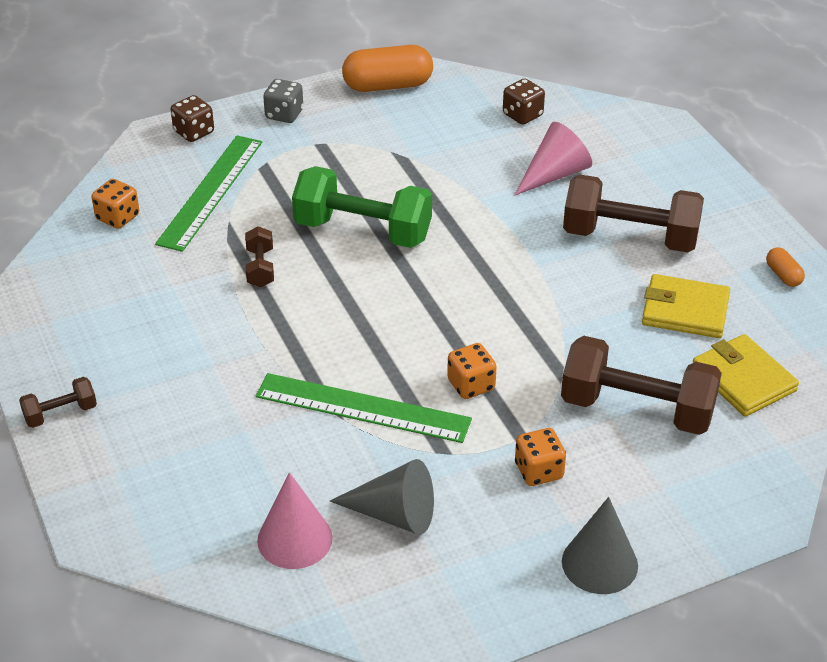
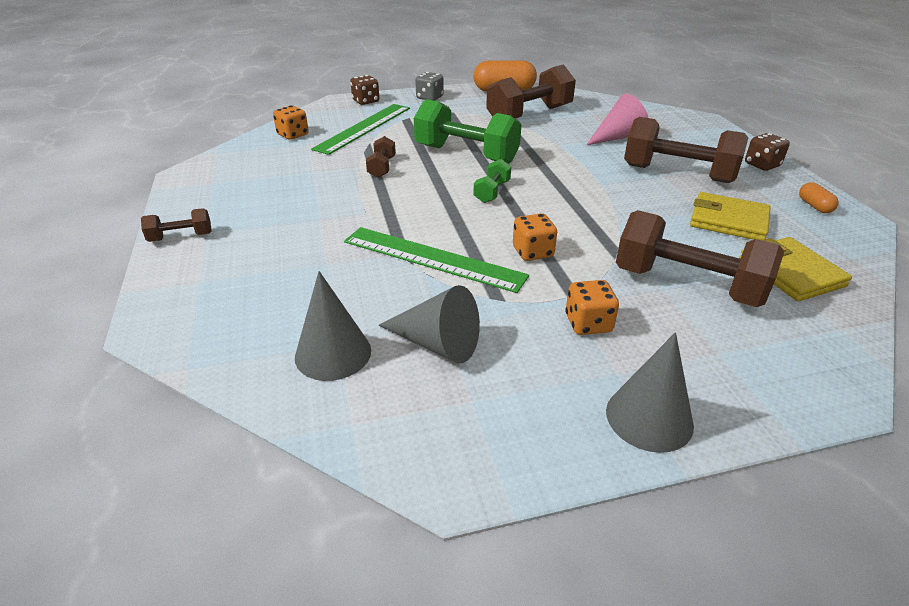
camera: 10 degrees right, 5 degrees down
(294, 539) = (333, 353): pink cone -> grey cone
(408, 296) = (492, 192): none -> green dumbbell
(432, 139) = (529, 115): none -> brown dumbbell
(522, 115) = (596, 108): brown dice -> brown dice (762, 165)

